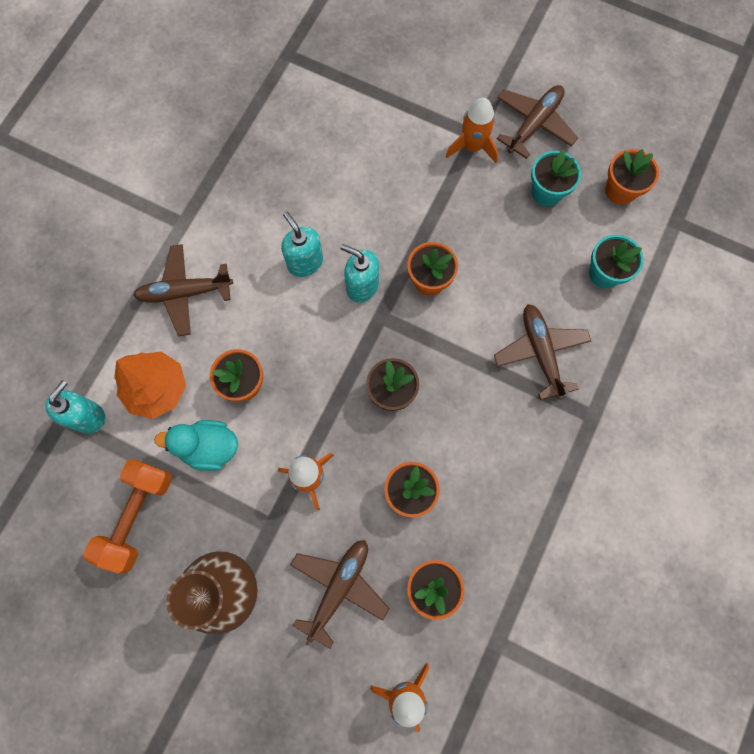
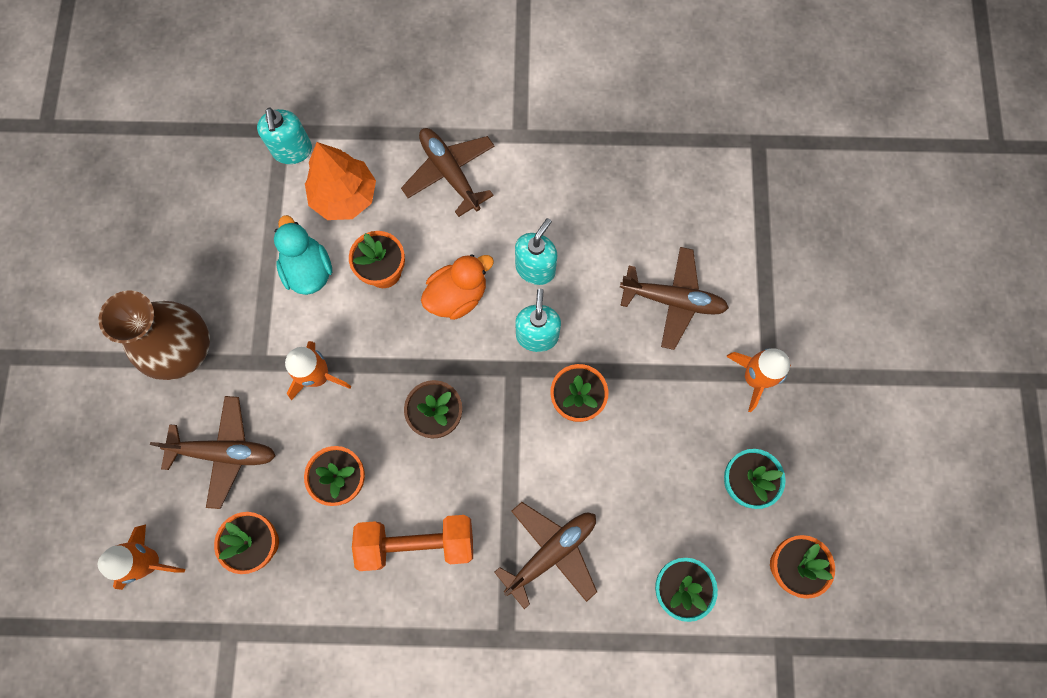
camera: 65 degrees right, 0 degrees up
(88, 416) = (292, 151): turquoise soap dispenser -> turquoise soap dispenser turned 75 degrees clockwise
(137, 516) = (219, 239): orange dumbbell -> orange dumbbell (417, 542)
(297, 333) = (457, 296): none -> orange duck
(534, 124) = (818, 433): brown plane -> brown plane (673, 300)

